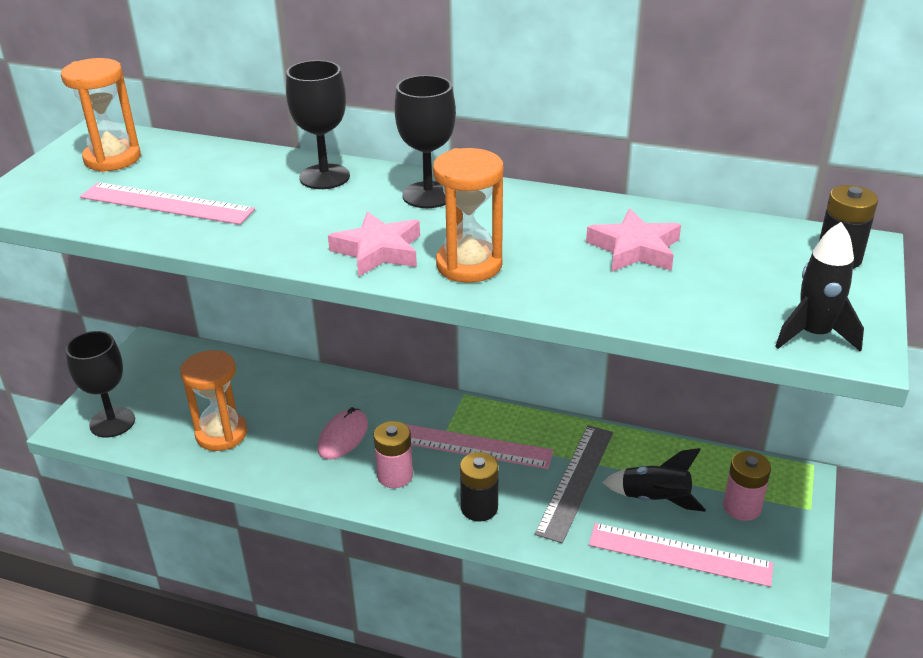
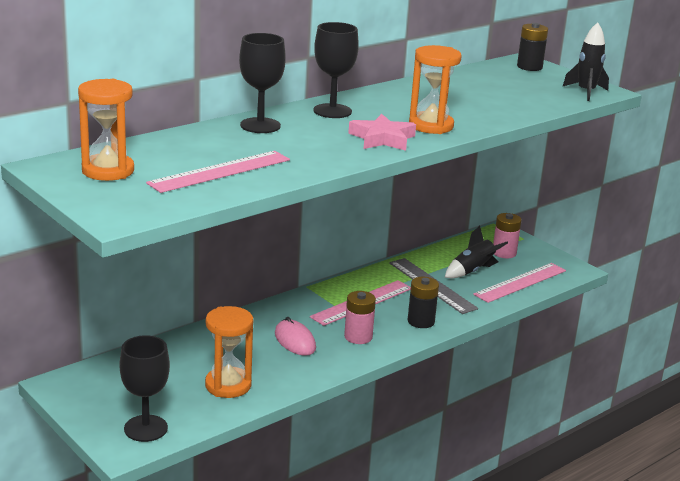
camera: 60 degrees left, 10 degrees down
(635, 249) = (466, 93): pink star -> none

